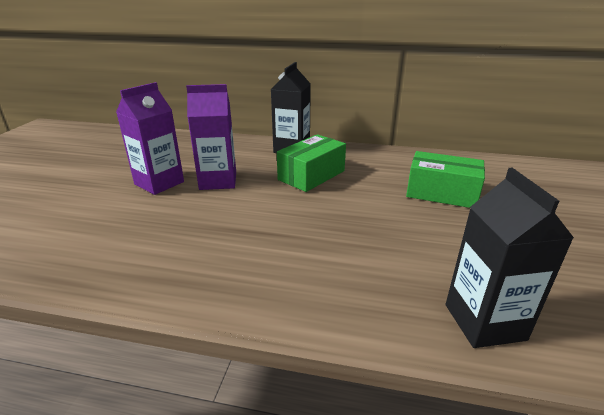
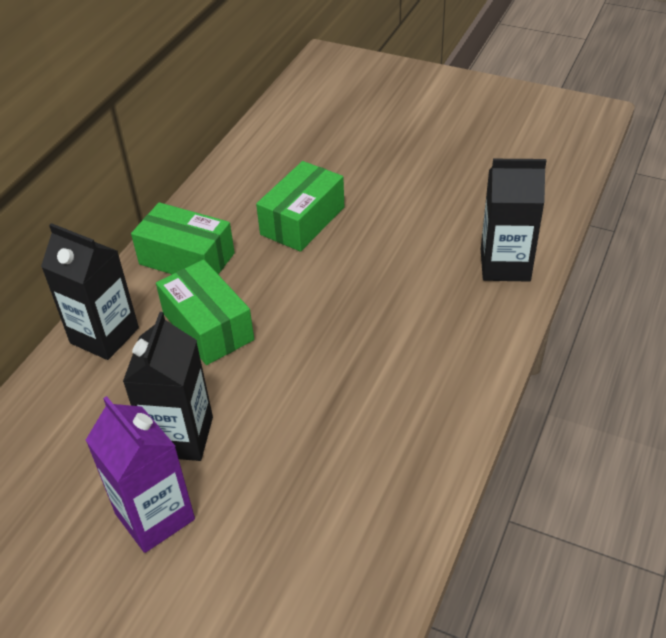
camera: 75 degrees left, 15 degrees up
(218, 181) = (180, 436): purple carton -> black carton
(368, 160) = (187, 259): none -> green box

